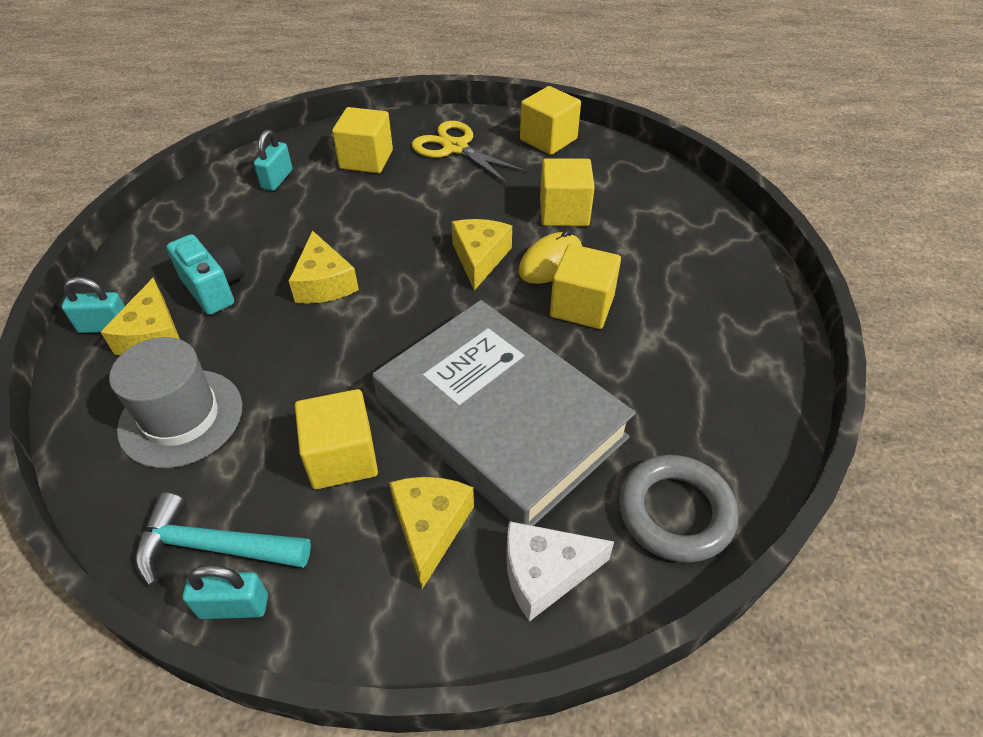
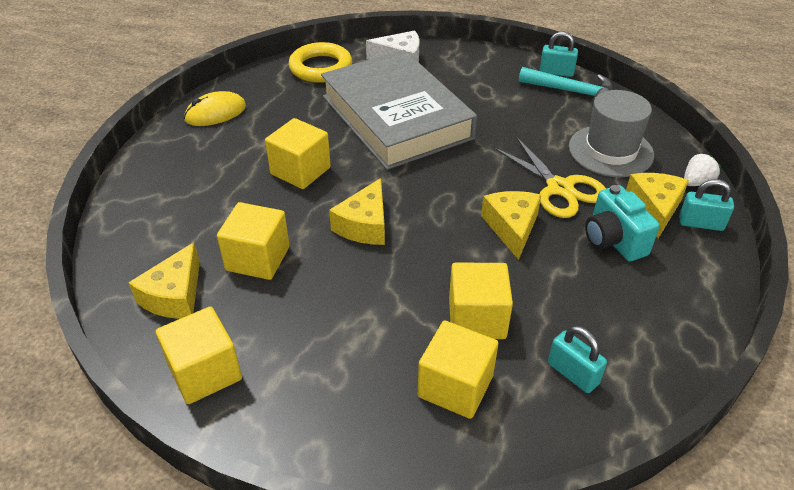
camera: 165 degrees left, 5 degrees down
(80, 385) = (696, 182): none -> white strawberry
(277, 179) = (573, 373): turquoise padlock -> turquoise padlock turned 75 degrees counterclockwise
(342, 457) = (500, 115): yellow cube -> yellow cube (477, 318)
(430, 528) = (453, 81): yellow cheese -> yellow cheese (174, 295)
(455, 148) = (332, 383): yellow scissors -> yellow scissors (559, 188)
(550, 262) = (303, 210): yellow mouse -> yellow mouse (215, 113)
(675, 512) = (321, 68): grey ring -> yellow ring

